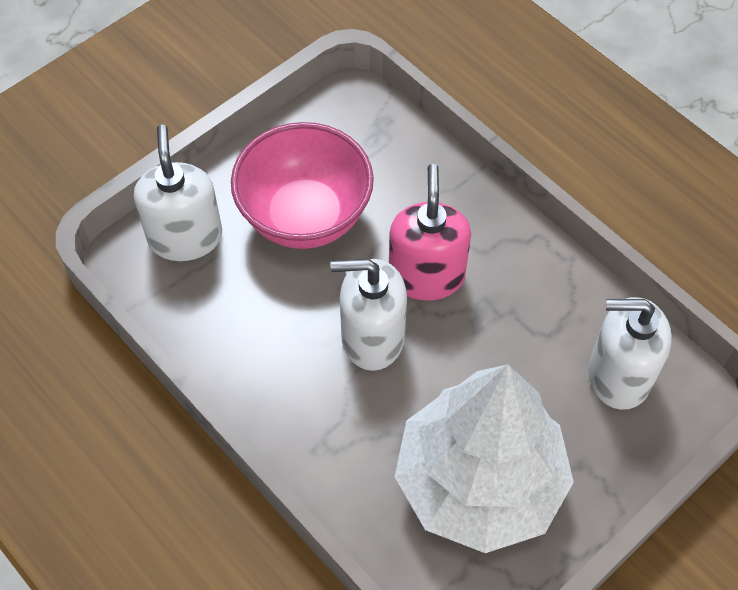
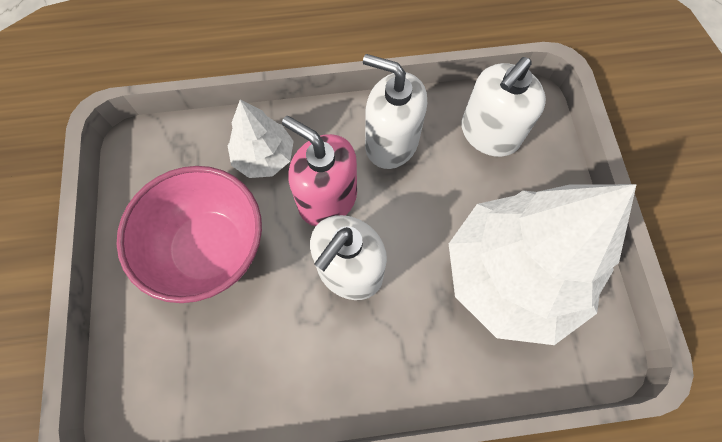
camera: 55 degrees left, 10 degrees up
(185, 237) = (150, 356): white soap dispenser -> white soap dispenser (391, 143)
(424, 198) = (264, 157): none -> white tree

